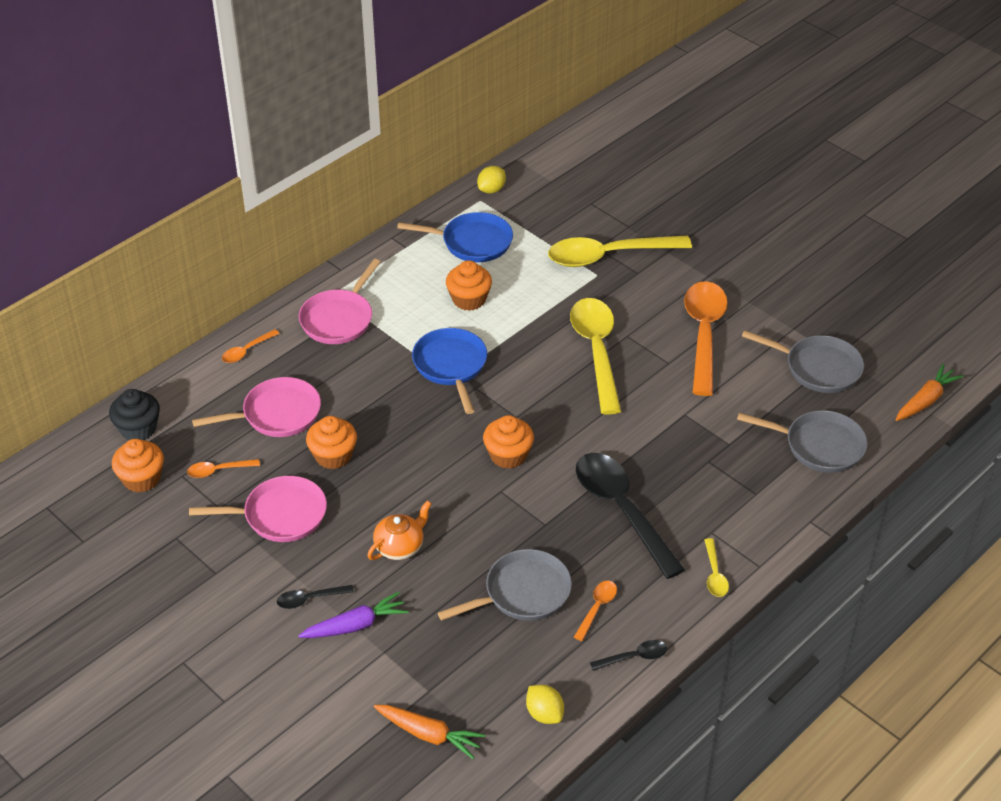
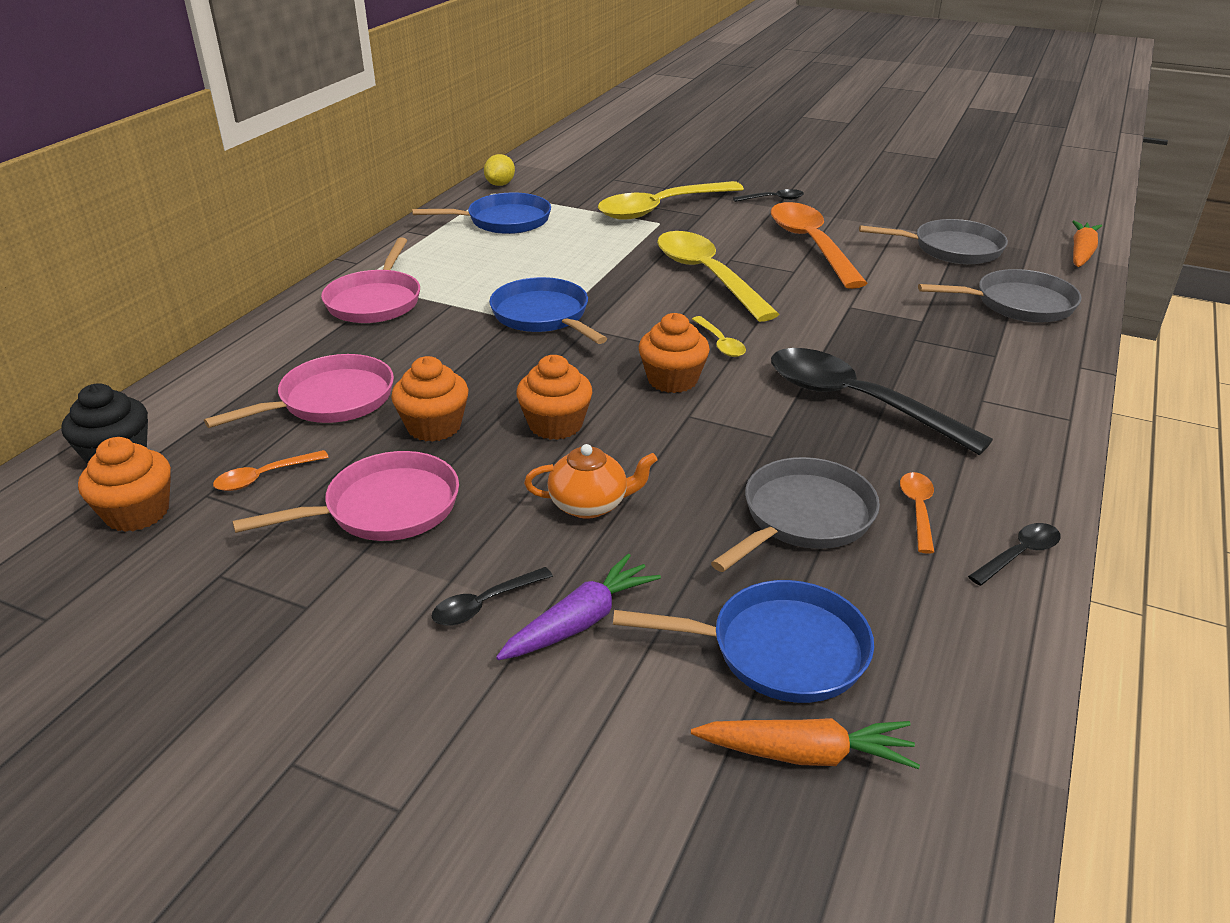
camera: 20 degrees left, 10 degrees down
(247, 351) = (261, 348): orange spoon -> none
(400, 547) = (590, 504): orange teapot -> orange teapot turned 60 degrees clockwise
(452, 675) = (779, 650): none -> blue pan
(469, 299) = (528, 261): orange cupcake -> orange cupcake (555, 424)
(544, 714) = (962, 665): yellow lemon -> none
(712, 265) = (773, 199): none -> black spoon
(714, 574) = (1028, 439): yellow spoon -> yellow spoon (720, 343)

